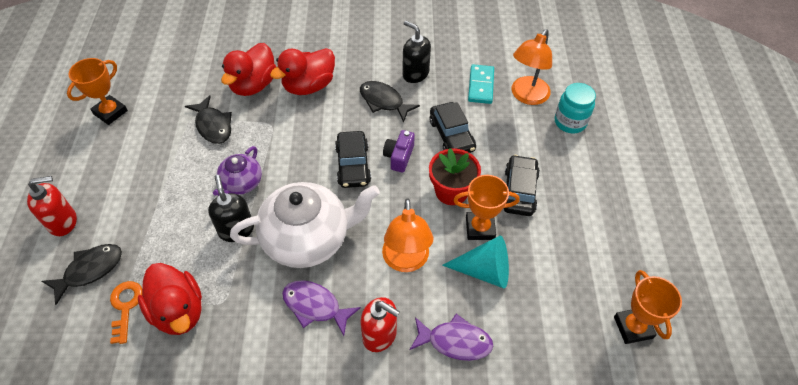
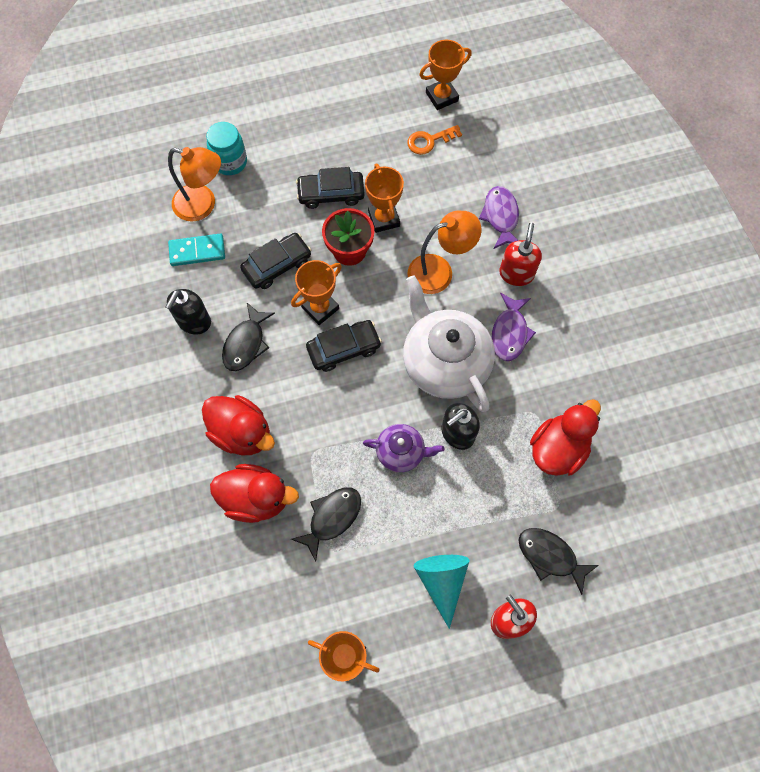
camera: 105 degrees left, 15 degrees up
(125, 306) = (572, 500): orange key -> orange key (429, 141)
(399, 156) = (320, 308): purple camera -> orange trophy
(484, 270) = (427, 207): turquoise cone -> turquoise cone (441, 581)

